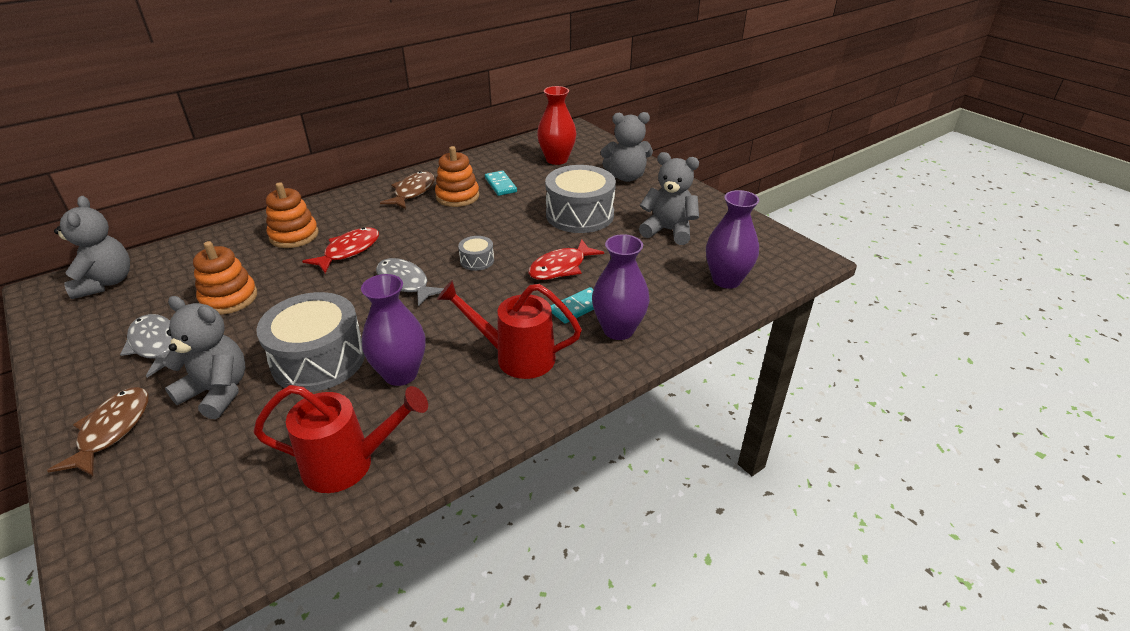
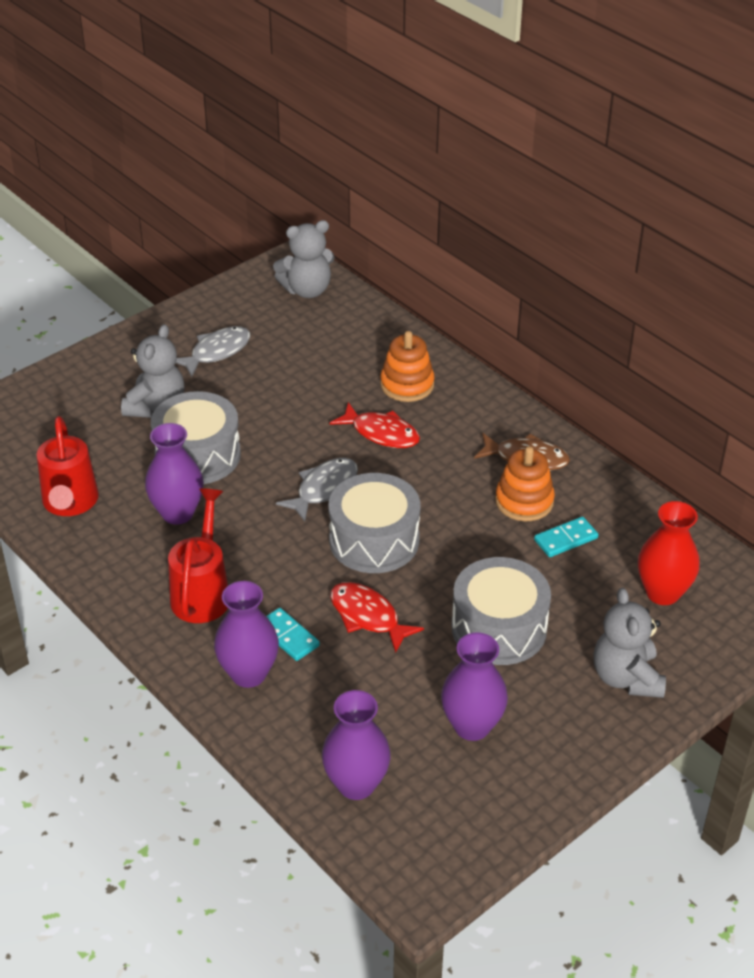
camera: 85 degrees right, 5 degrees up
(112, 430) = (115, 365): brown fish -> none
(229, 298) = (288, 373): orange stacking toy -> none
(477, 260) = (374, 540): grey drum -> grey drum, size x2.22
(668, 231) = (472, 726): grey teddy bear -> purple vase

